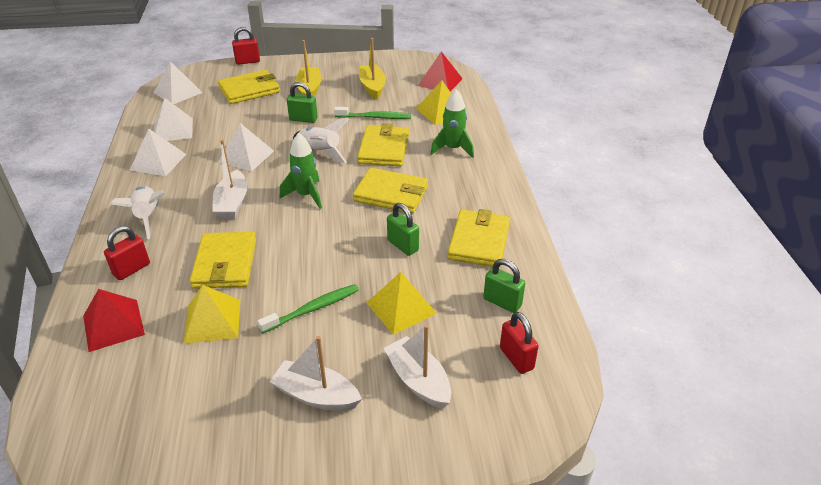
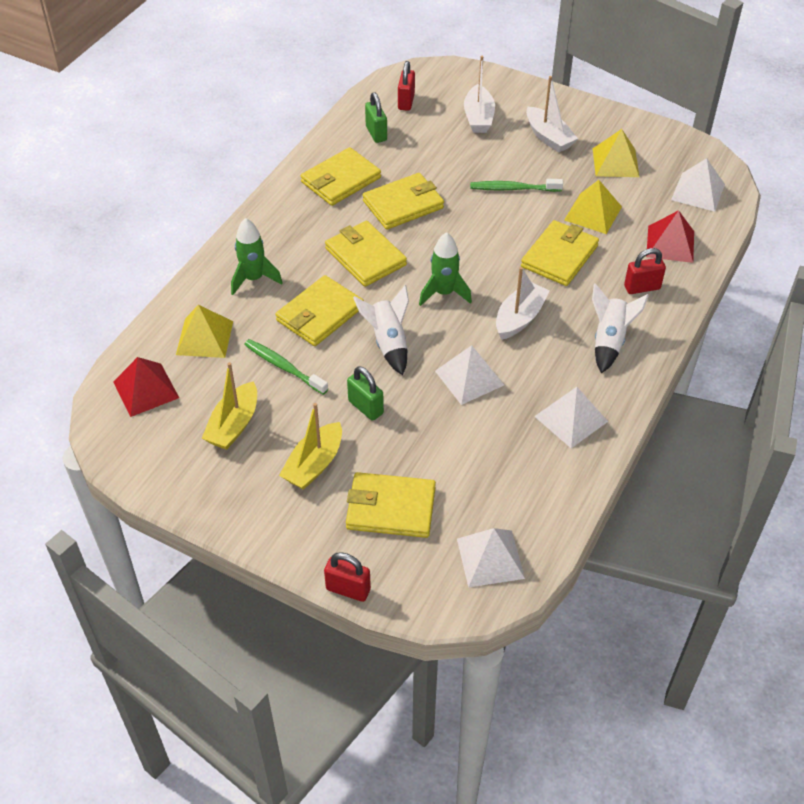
camera: 145 degrees left, 10 degrees up
(173, 130) = (531, 470): white pyramid -> white pyramid (698, 192)
(401, 307) = (449, 161): yellow pyramid -> yellow pyramid (615, 162)
(403, 245) = (403, 204): green padlock -> yellow wallet

